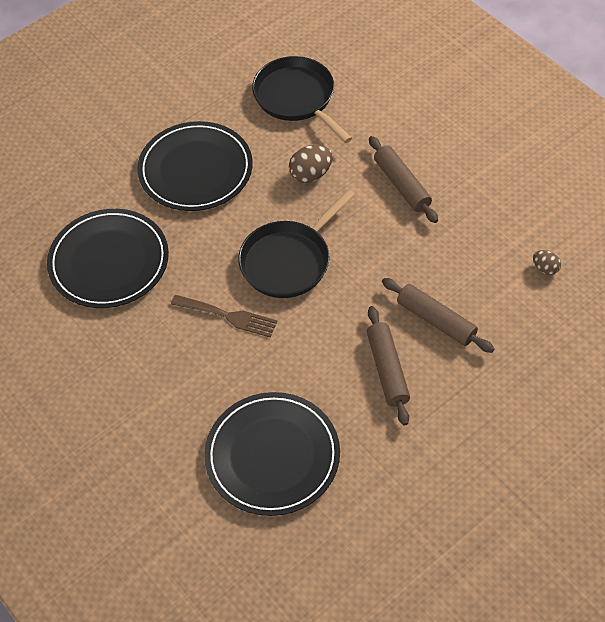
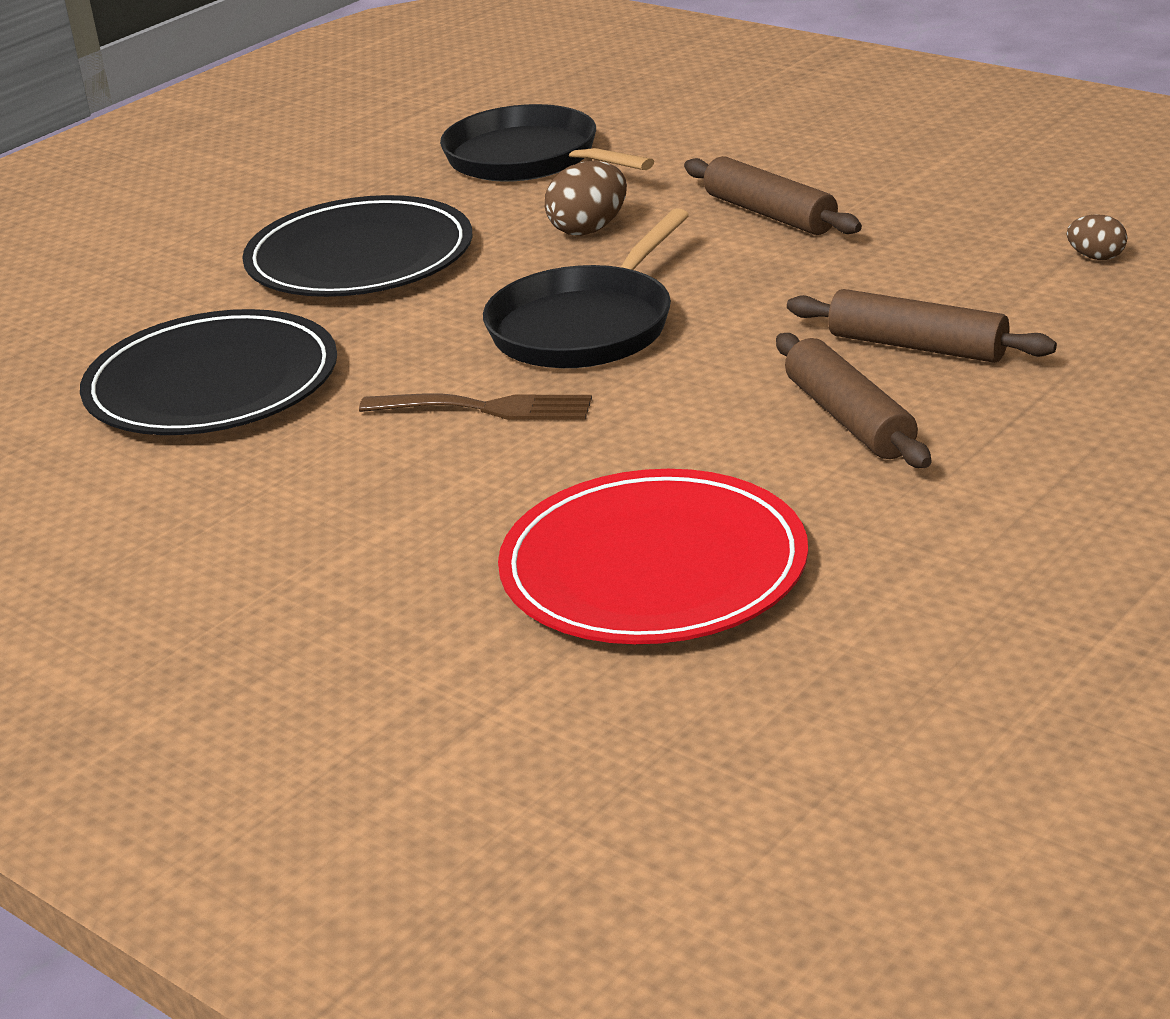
camera: 10 degrees left, 25 degrees down
(272, 456) = (653, 568): black plate -> red plate

